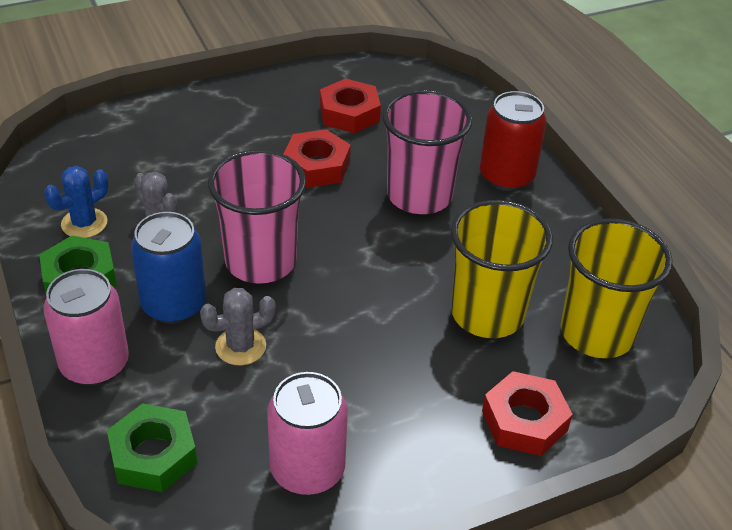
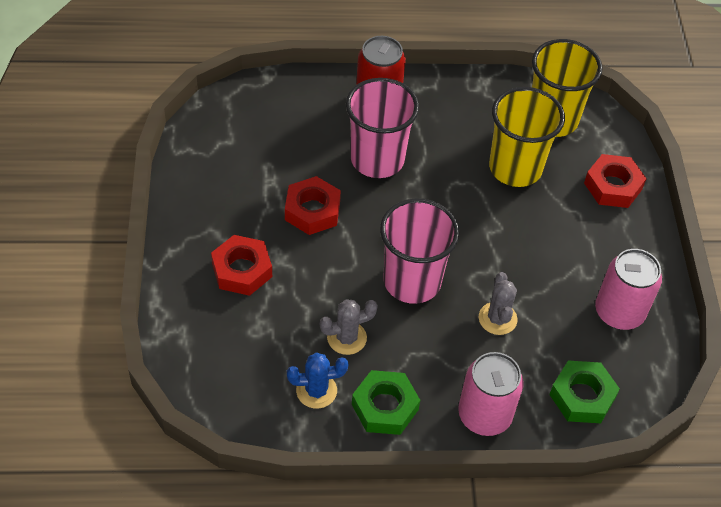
camera: 70 degrees left, 10 degrees up
(84, 223) = (316, 390): blue cactus -> blue cactus turned 75 degrees counterclockwise
(174, 304) = (439, 349): blue can -> none
(349, 113) = (252, 167): red nut -> red nut (242, 270)

